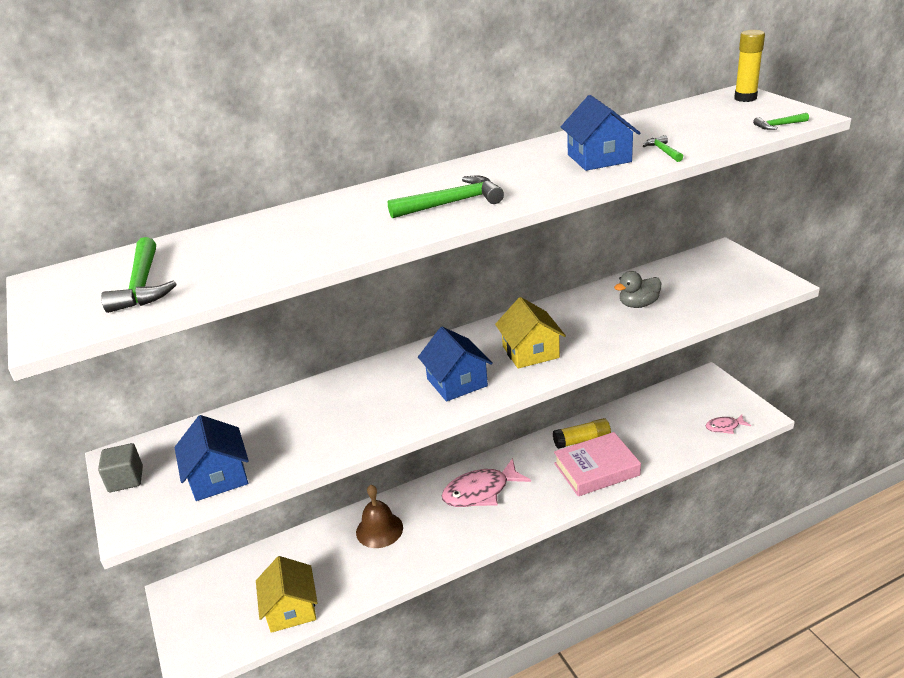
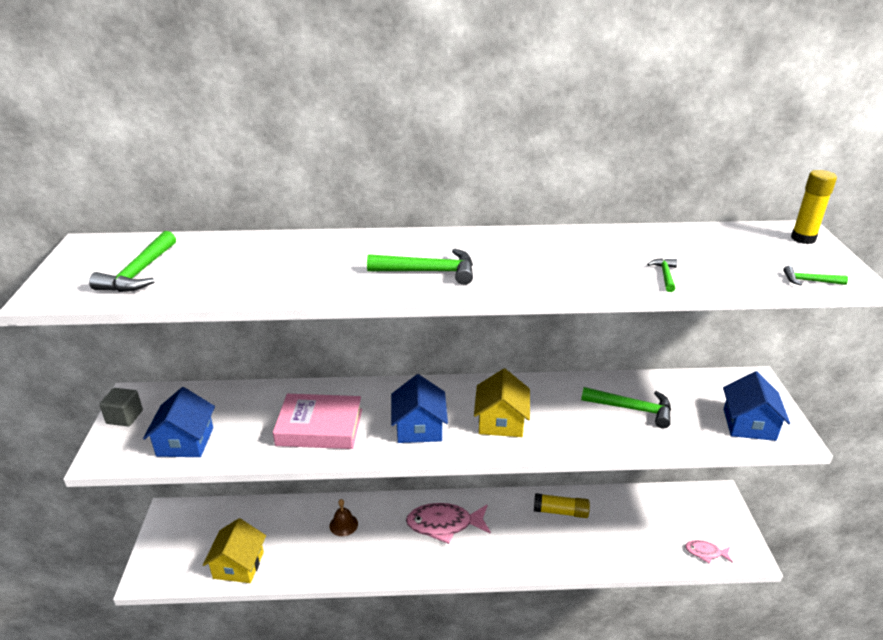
camera: 20 degrees right, 0 degrees up
(379, 530) = (343, 524): brown bell -> brown bell, size x0.67
(596, 469) = (557, 545): pink book -> pink book (319, 427)
(599, 158) = (597, 264): blue house -> blue house (749, 424)
(638, 304) = (632, 409): grey duck -> green hammer

